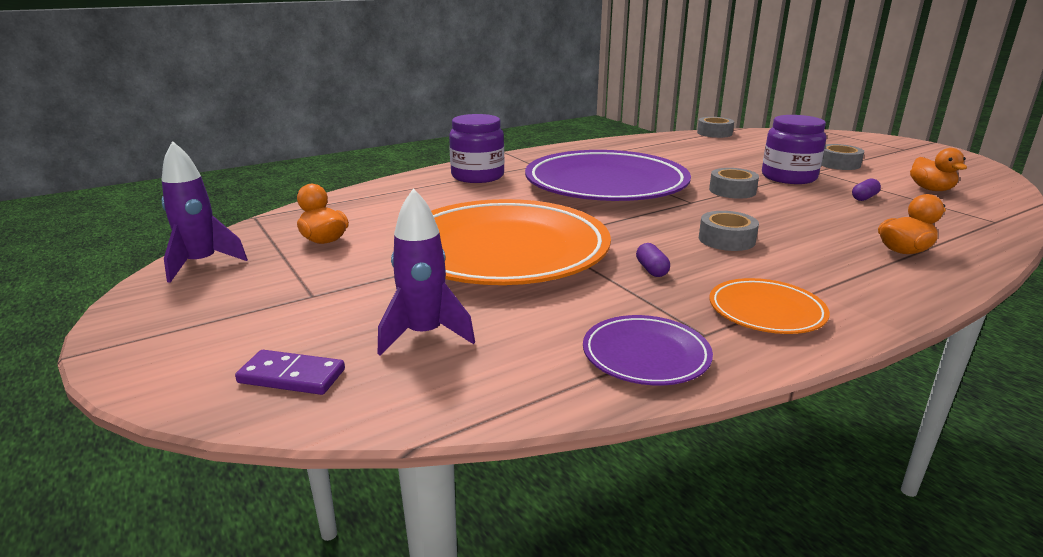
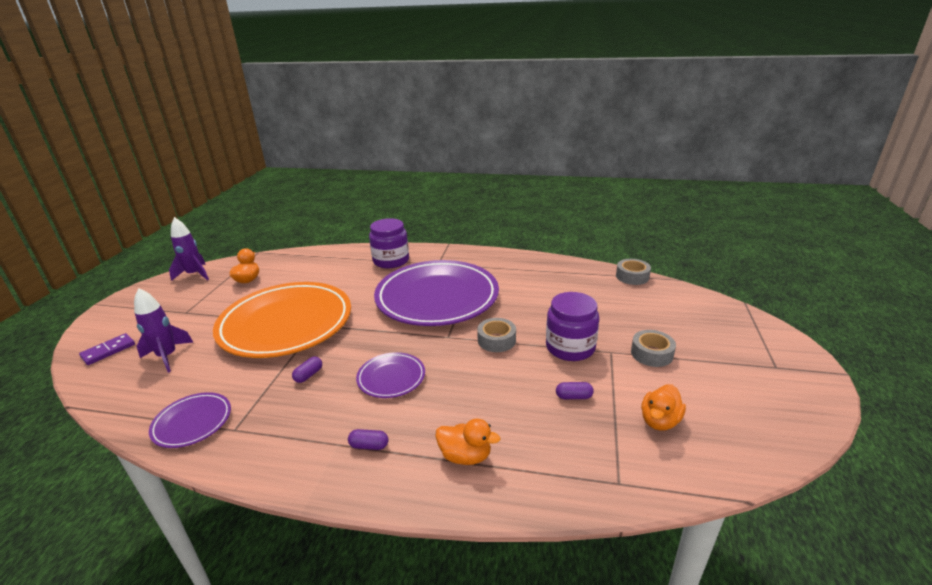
camera: 45 degrees right, 5 degrees up
(292, 376) = (108, 351): purple domino -> purple domino turned 75 degrees clockwise
(726, 239) = (391, 378): grey tape -> purple plate
(766, 311) = (286, 437): orange plate -> none
(838, 279) = (369, 446): none -> purple capsule

